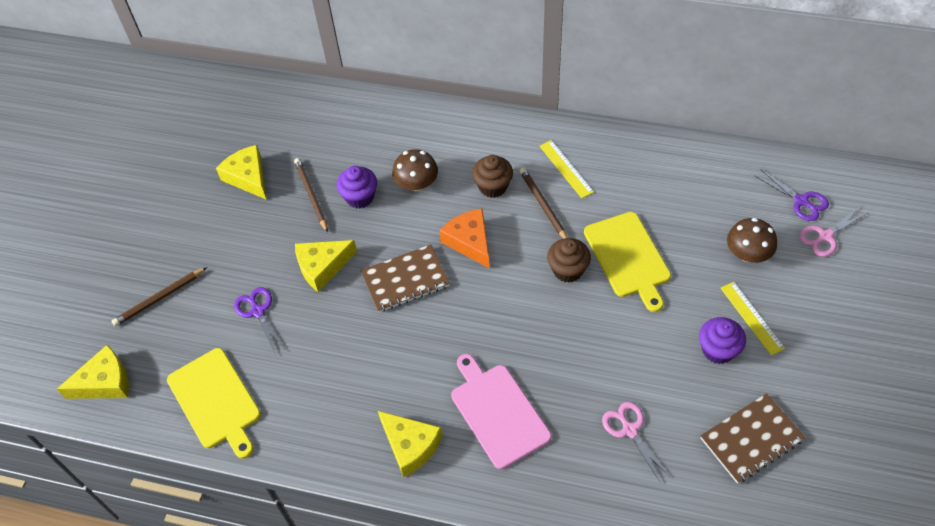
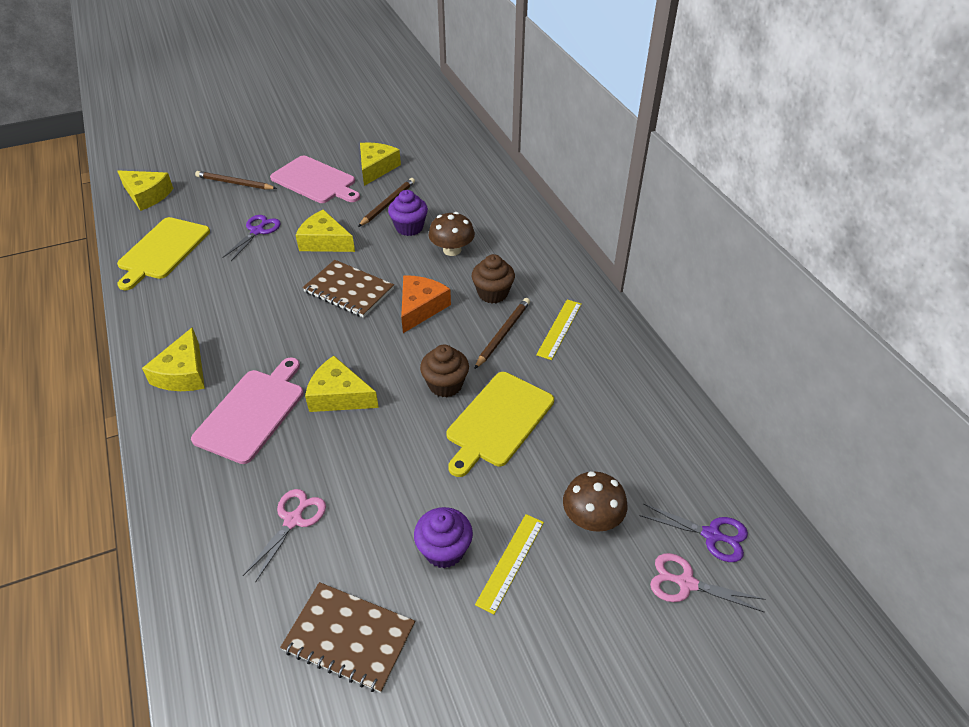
camera: 50 degrees right, 10 degrees down
(222, 232) = (315, 181): none -> pink cutting board
(525, 344) = (339, 396): none -> yellow cheese
(801, 201) = (711, 535): purple scissors -> purple scissors turned 75 degrees counterclockwise

